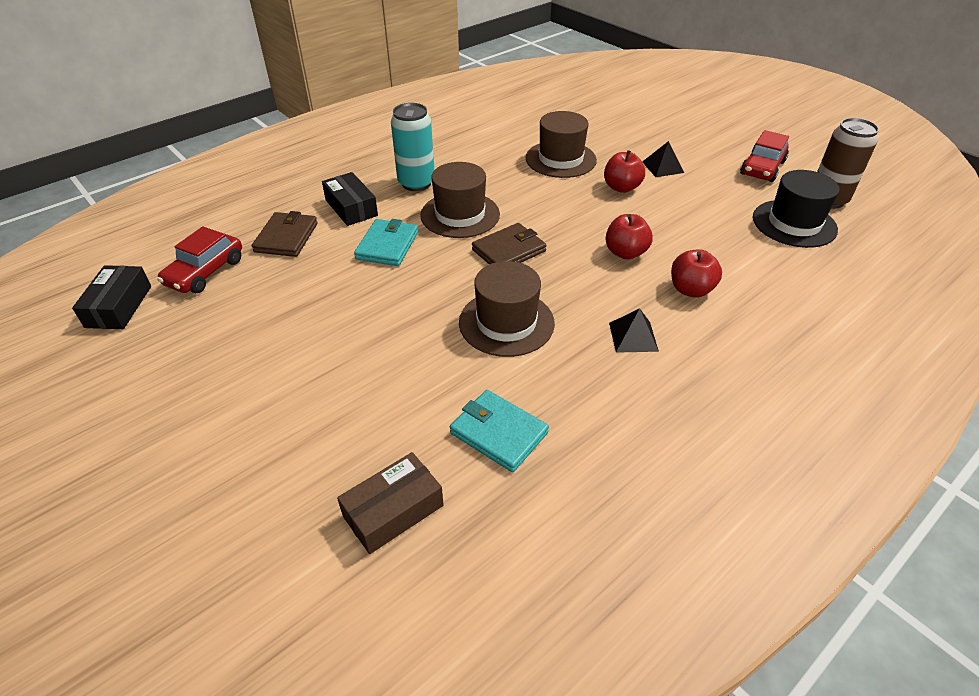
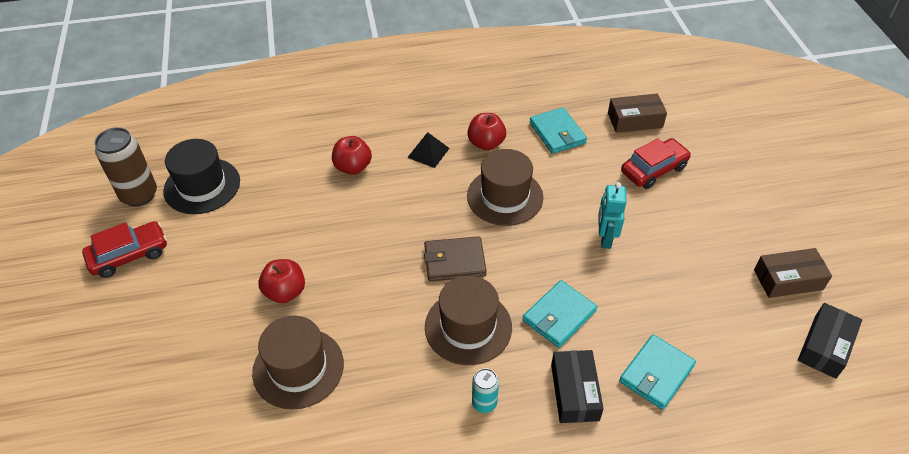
camera: 150 degrees left, 5 degrees up
(149, 355) = (788, 279): none -> brown box
(205, 272) = (744, 358): red car -> red car (653, 170)
(286, 237) = (656, 373): brown wallet -> turquoise wallet
(371, 322) = (605, 238): none -> turquoise robot
(416, 183) = (484, 403): turquoise can -> turquoise can, size x0.54
(625, 253) = (363, 217): red apple -> red apple (486, 143)
(662, 167) = (213, 302): black pyramid -> none

